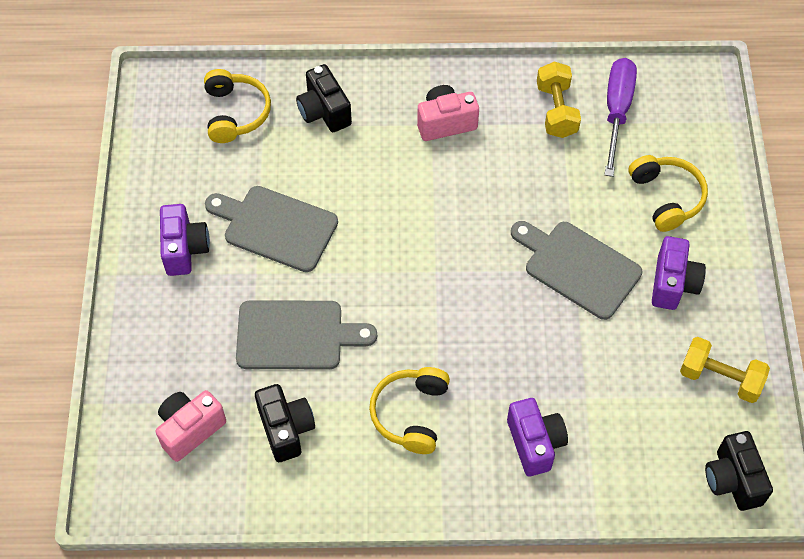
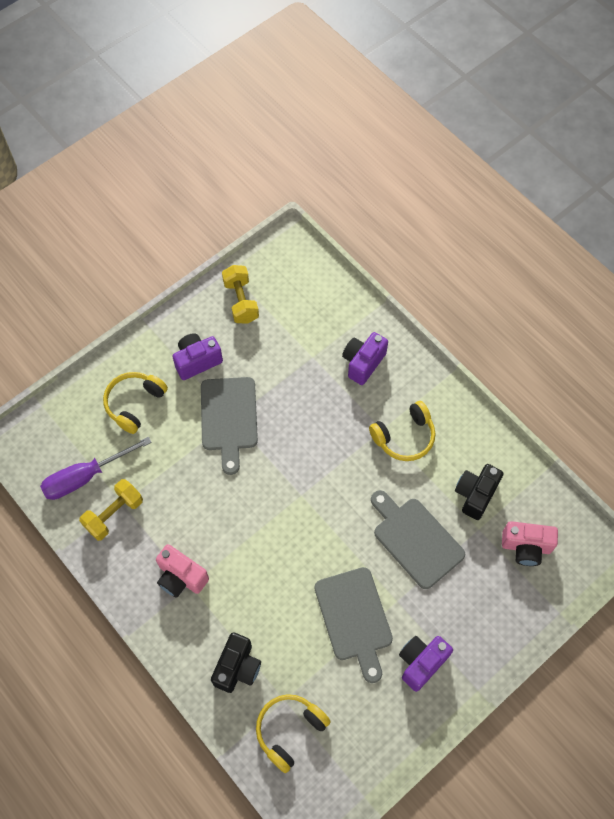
camera: 130 degrees left, 5 degrees up
(733, 480) = (298, 261): black camera -> none

